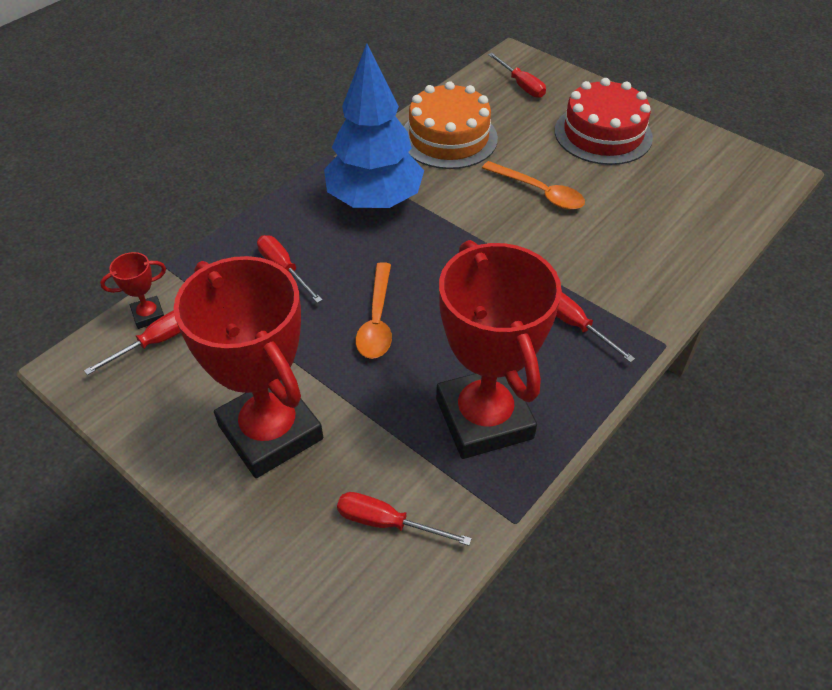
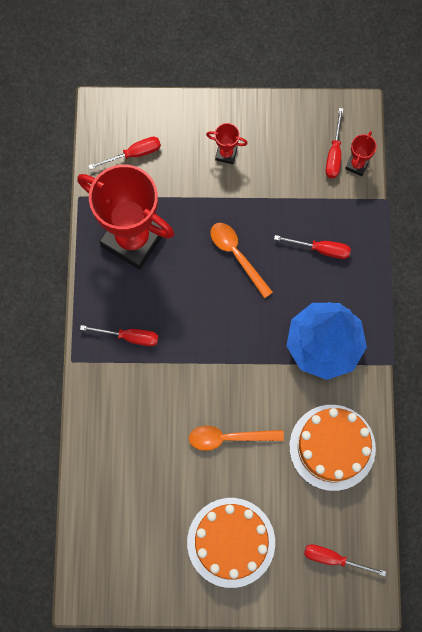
camera: 140 degrees right, 25 degrees up
(270, 432) = (226, 154): red trophy -> red trophy, size x0.40
(603, 134) = (231, 542): red cake -> orange cake

